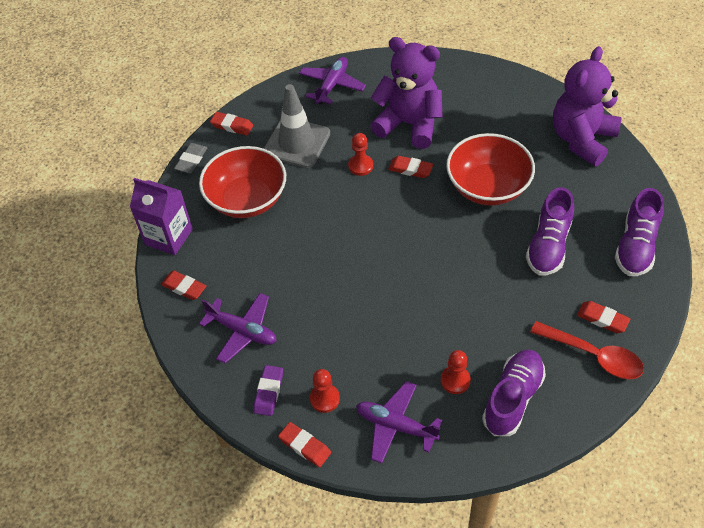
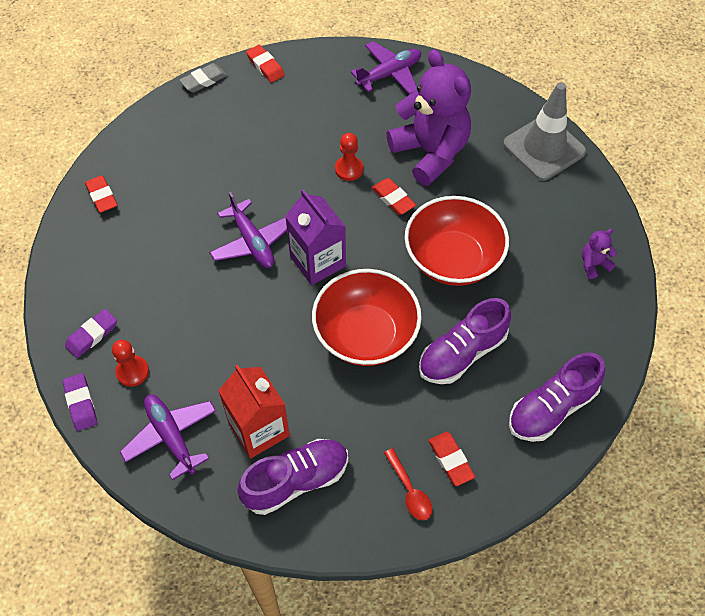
camera: 30 degrees right, 5 degrees up
(169, 237) = (127, 142): purple carton -> purple carton (317, 261)
(242, 331) = (116, 266): purple plane -> purple plane (252, 242)
(247, 199) = (220, 144): red bowl -> red bowl (366, 334)
(297, 143) = (309, 114): grey traffic cone -> grey traffic cone (544, 148)
(305, 446) = (81, 403): red eraser -> purple eraser
(455, 380) = (259, 429): red pawn -> red carton
(581, 139) = (593, 264): purple teddy bear -> purple teddy bear, size x0.40
(593, 356) = (409, 491): red spoon -> red spoon, size x0.60

